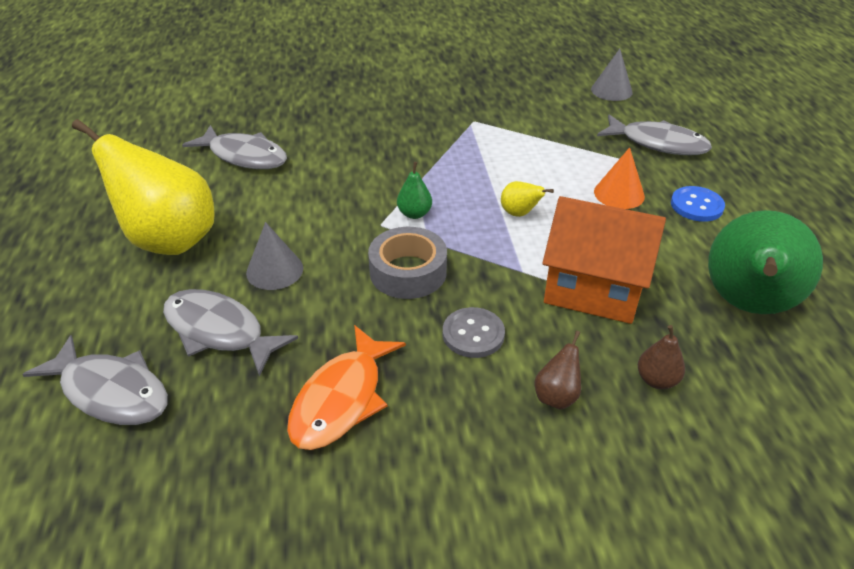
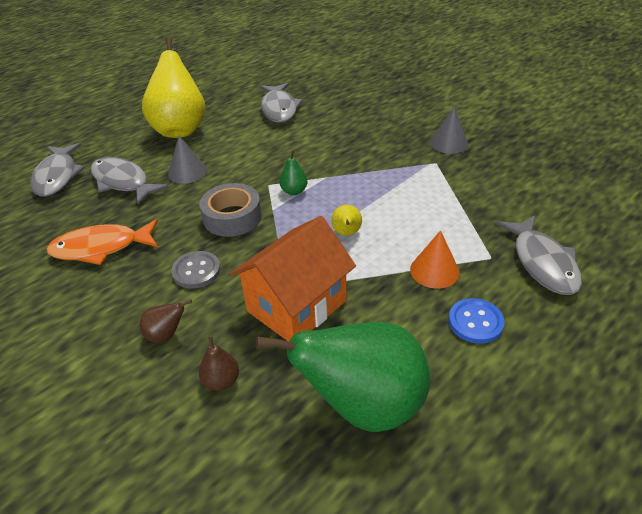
camera: 55 degrees right, 0 degrees up
(219, 331) = (123, 182): grey fish -> grey fish turned 45 degrees counterclockwise
(593, 288) = (297, 306): orange house -> orange house turned 60 degrees clockwise
(611, 90) = (588, 204): grey cone -> grey cone (449, 143)

